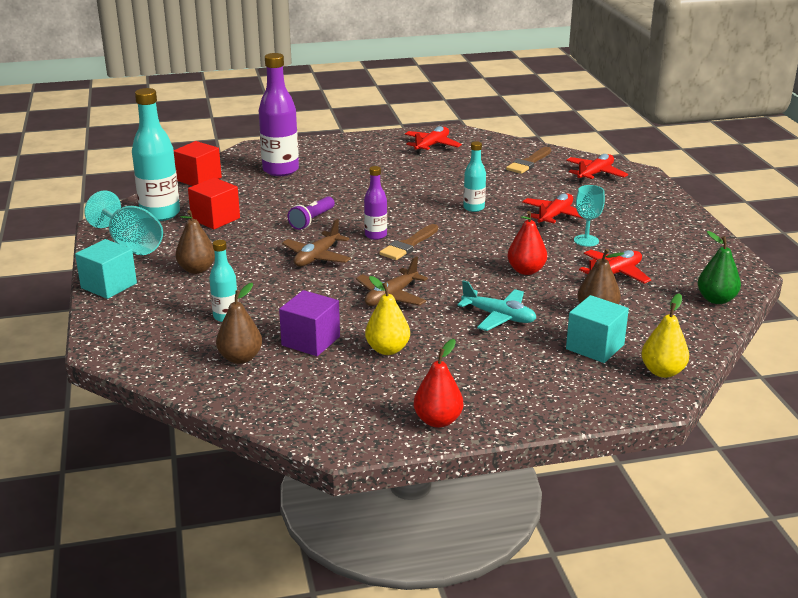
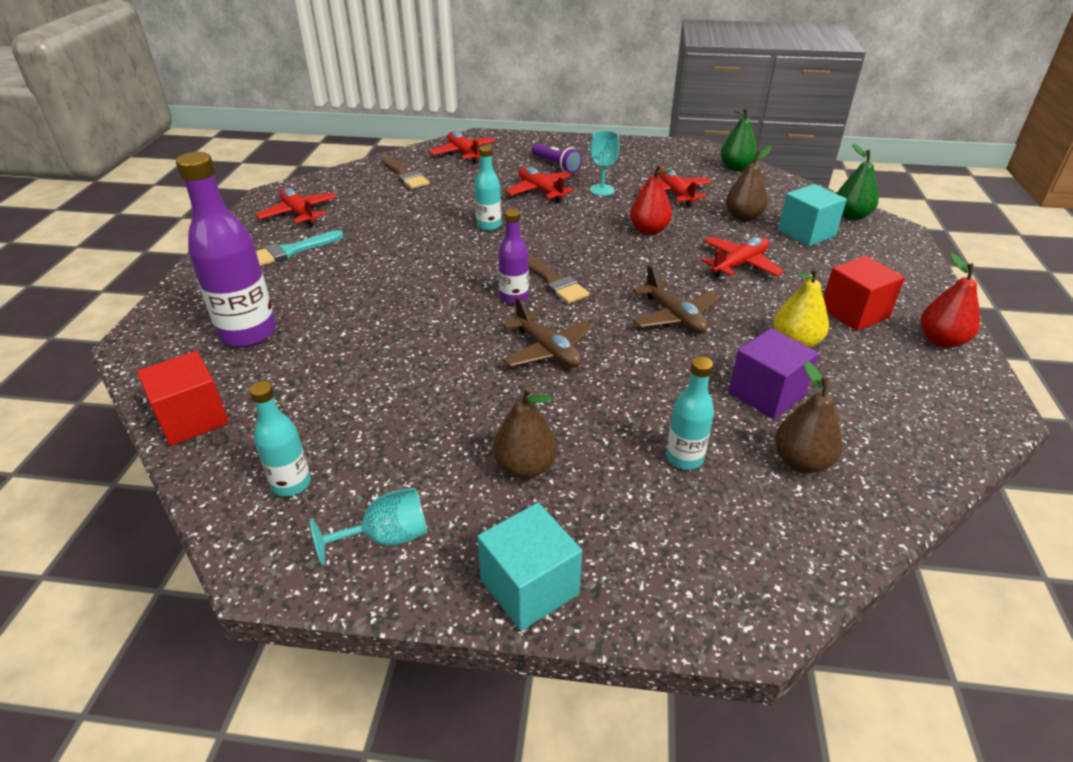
camera: 70 degrees left, 10 degrees up
(131, 245) = (386, 537): turquoise goblet -> turquoise goblet, size x0.63
(160, 214) = (291, 484): turquoise bottle -> turquoise bottle, size x0.55
(215, 219) = (362, 422): red cube -> red cube (854, 312)
(312, 220) = (437, 335): purple flashlight -> purple flashlight (556, 165)
(380, 156) = (291, 251): none -> turquoise brush
(499, 317) = (739, 264): turquoise plane -> red plane
(662, 371) = (851, 216): yellow pear -> green pear

